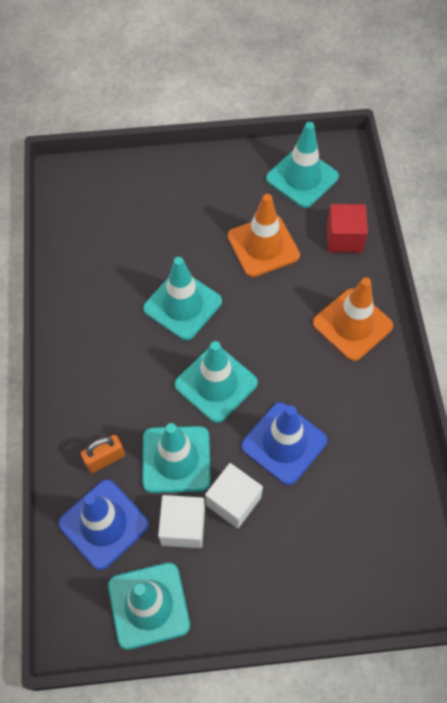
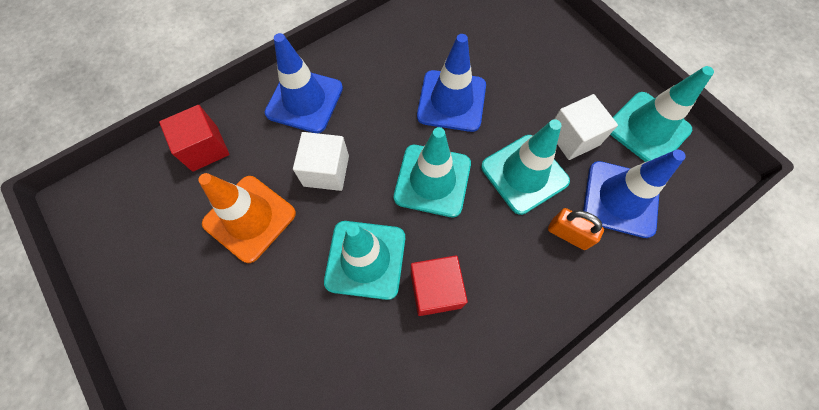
camera: 120 degrees left, 5 degrees up
(130, 338) = (435, 290): none -> red cube
(233, 501) = (525, 113): white cube -> white cube (326, 171)
(302, 178) = (135, 224): turquoise traffic cone -> none
(352, 324) = (304, 100): orange traffic cone -> blue traffic cone

